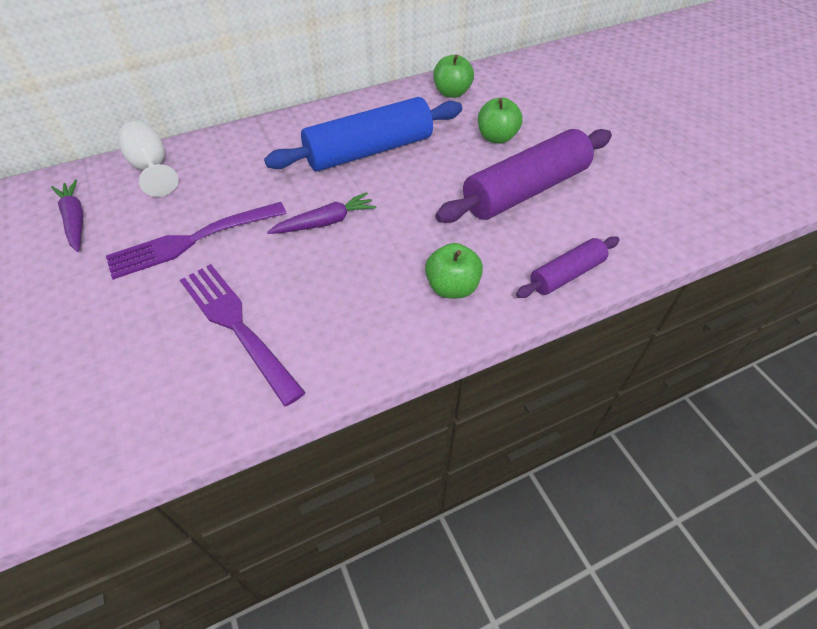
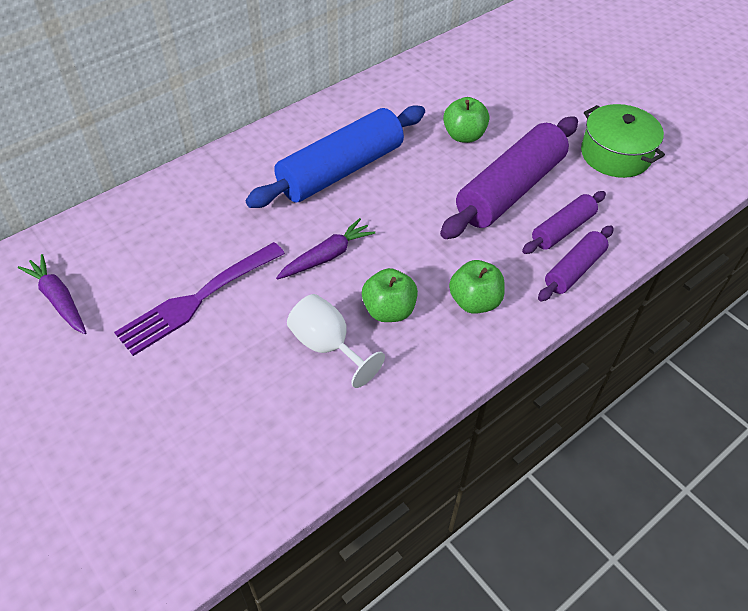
camera: 15 degrees left, 0 degrees up
(152, 168) = (115, 226): white goblet -> white goblet (327, 346)
(237, 325) = (283, 378): purple fork -> none
(452, 93) = (401, 90): green apple -> green apple (389, 310)
(567, 235) = (562, 229): none -> purple rolling pin
(644, 174) = (615, 154): none -> green pot

